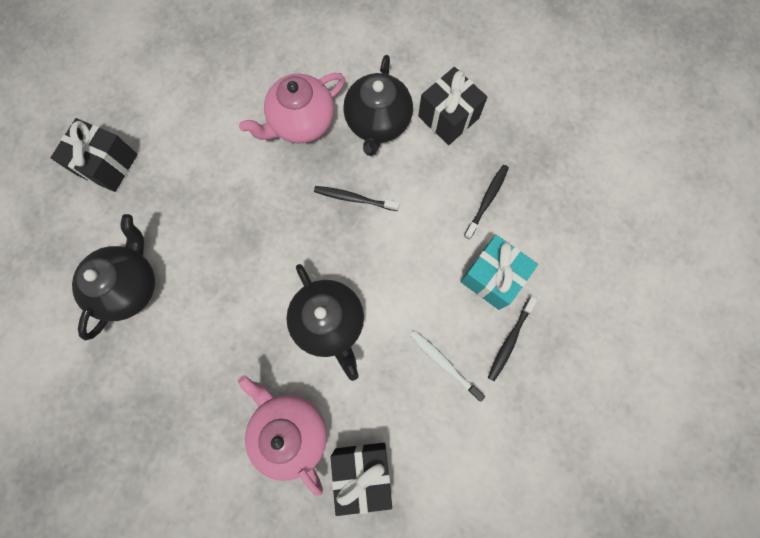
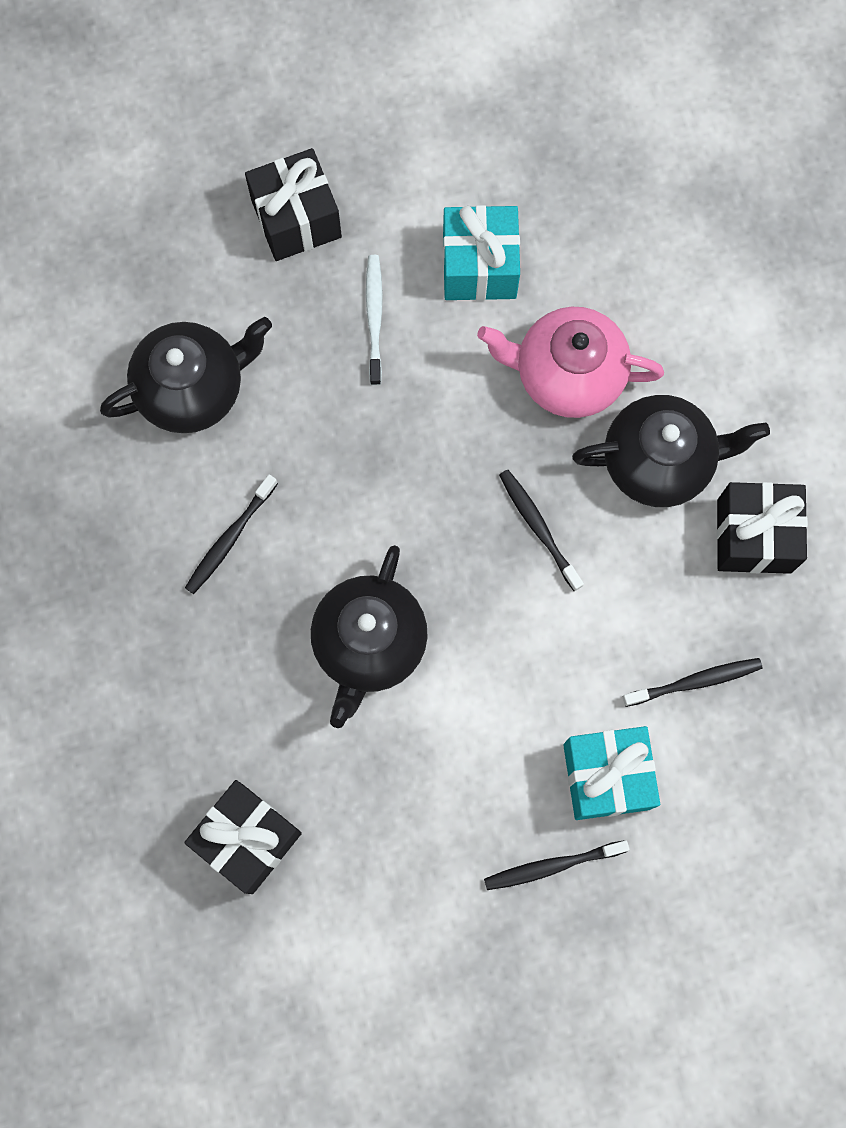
camera: 45 degrees right, 0 degrees up
(215, 111) = (479, 266): none -> turquoise gift
(215, 338) = (230, 538): none -> black toothbrush
(290, 430) = (214, 718): pink teapot -> none
(378, 123) = (659, 461): black teapot -> black teapot turned 150 degrees counterclockwise
(444, 363) = (451, 815): white toothbrush -> white toothbrush (374, 317)

